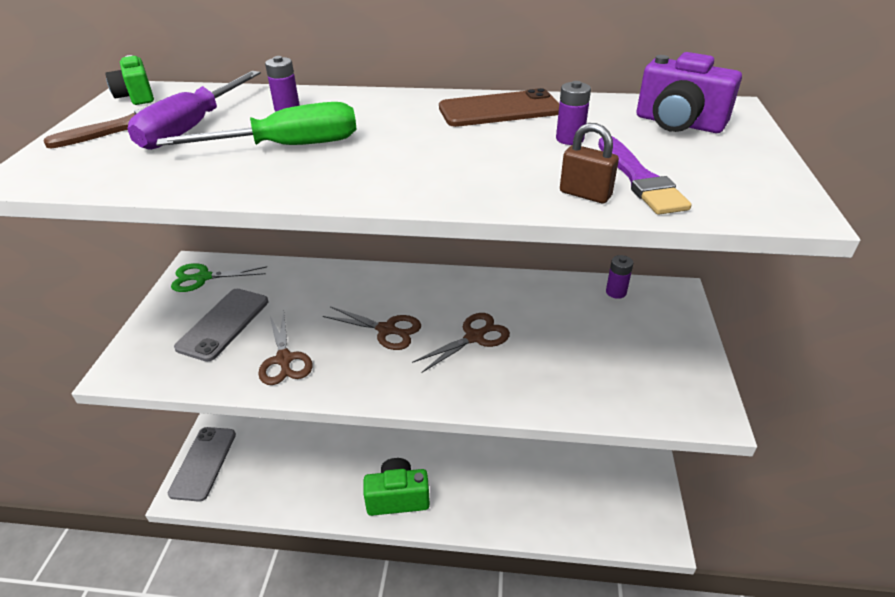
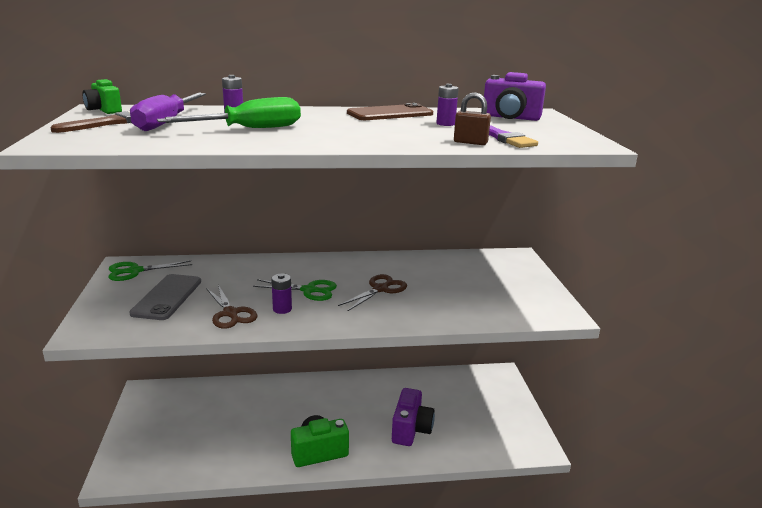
camera: 15 degrees left, 15 degrees down
(203, 463) = (127, 451): grey phone -> none
(387, 330) = (309, 290): brown scissors -> green scissors
(509, 483) = (411, 429): none -> purple camera
(616, 292) = (475, 258): purple battery -> purple battery (282, 309)

